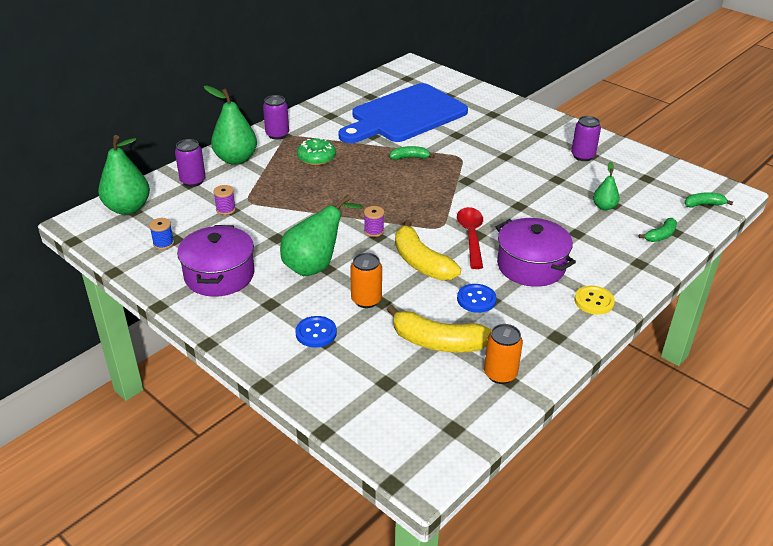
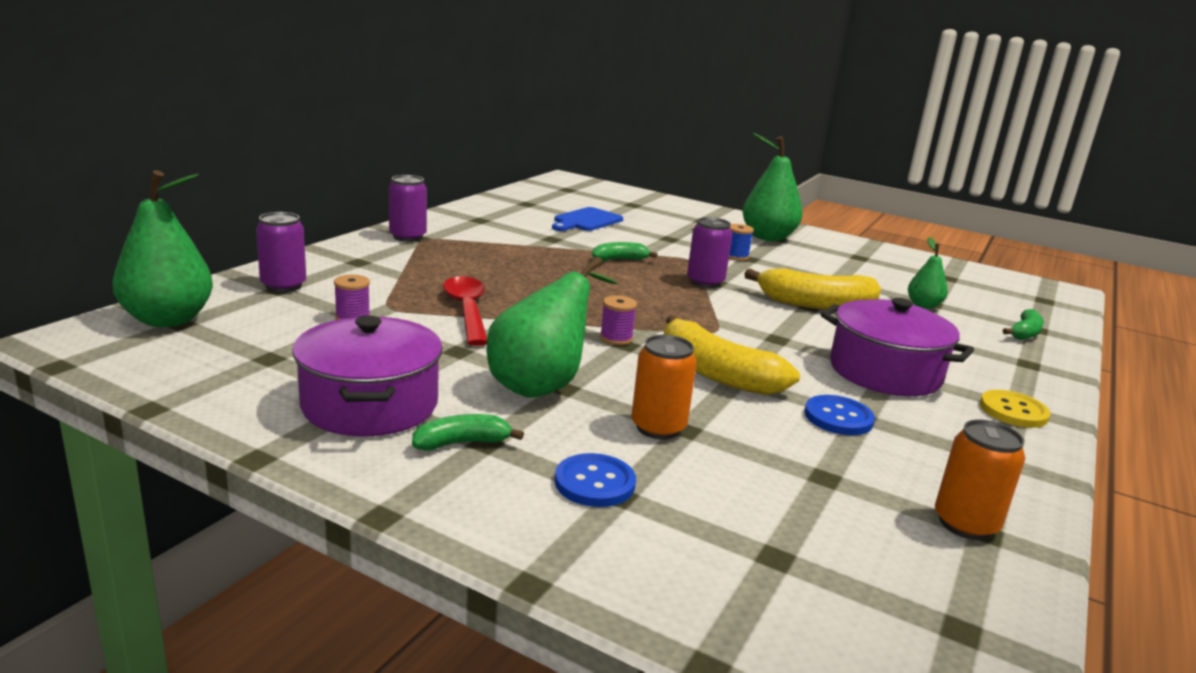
camera: 15 degrees left, 15 degrees down
(163, 243) = (247, 364): blue spool -> blue spool (736, 256)
(236, 159) = (350, 261): green pear -> green pear (767, 237)
(316, 158) = (480, 260): green donut -> none
(405, 115) = (586, 221): blue cutting board -> blue cutting board, size x0.43
(438, 342) = (822, 482): yellow banana -> yellow banana (815, 304)
(471, 236) = (769, 340): red spoon -> red spoon (467, 310)
(582, 156) = (849, 258): purple can -> purple can (705, 282)
(703, 204) = (1043, 301): green banana -> green banana (462, 443)

